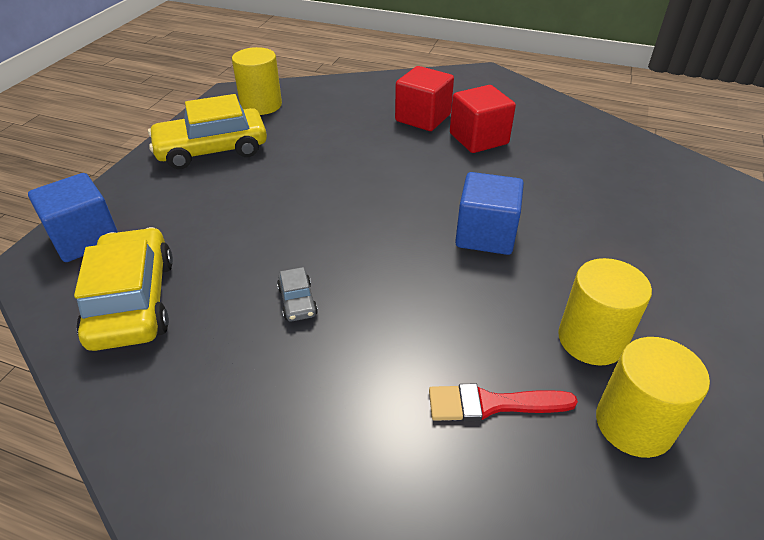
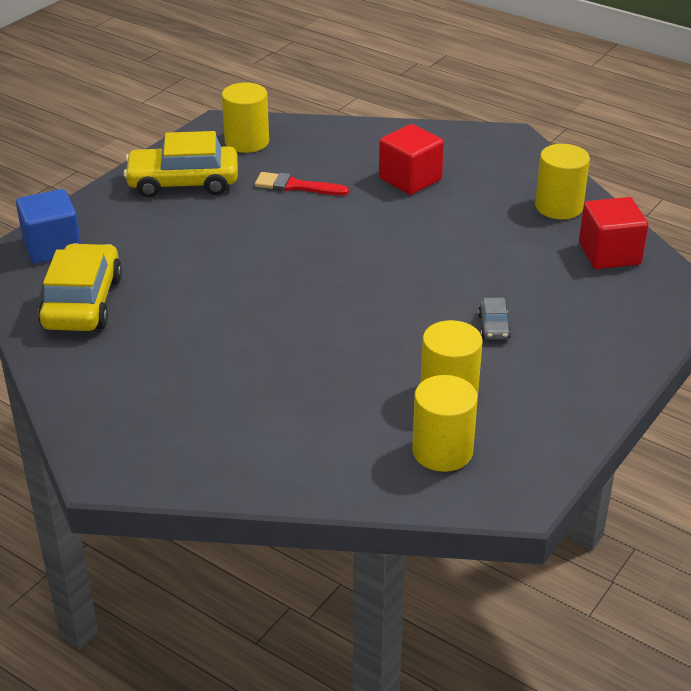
camera: 15 degrees right, 5 degrees down
(297, 301) = (216, 325): grey car -> grey car (494, 326)
(478, 139) = (456, 210): red cube -> red cube (609, 254)
(485, 235) = (408, 300): blue cube -> none
(492, 404) = (339, 419): red brush -> red brush (296, 186)
(563, 123) = (559, 207): none -> yellow cylinder

